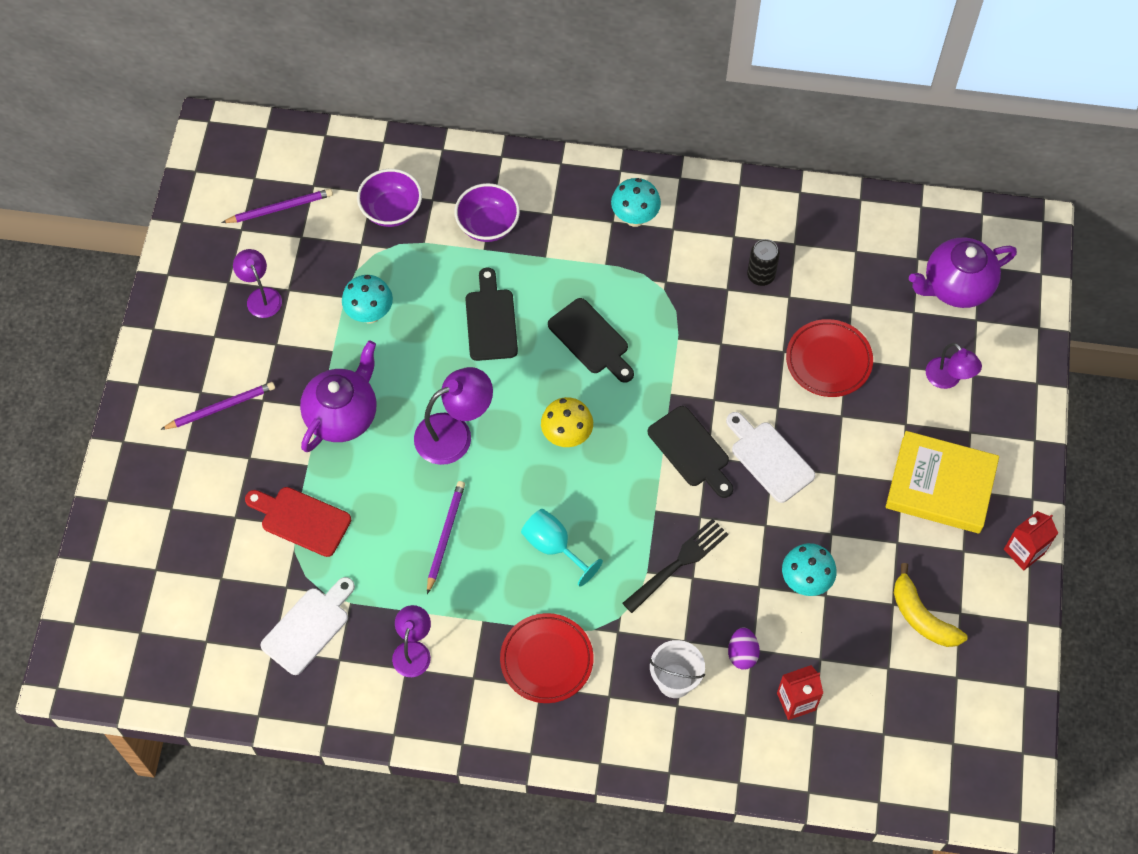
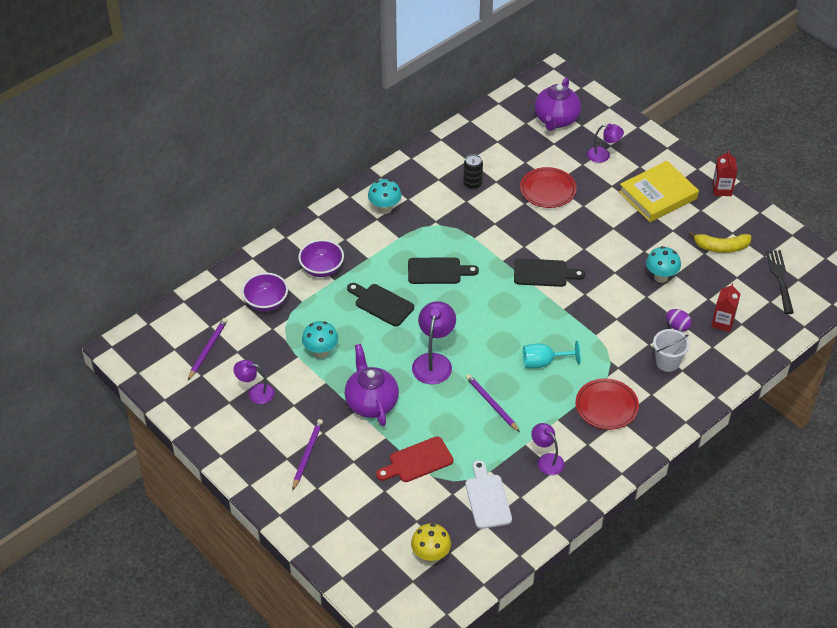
camera: 50 degrees left, 15 degrees down
(567, 436) = (484, 316): yellow mushroom -> yellow mushroom (431, 556)
(678, 563) = (603, 319): black fork -> black fork (780, 279)
(769, 458) = (579, 247): white cutting board -> none

